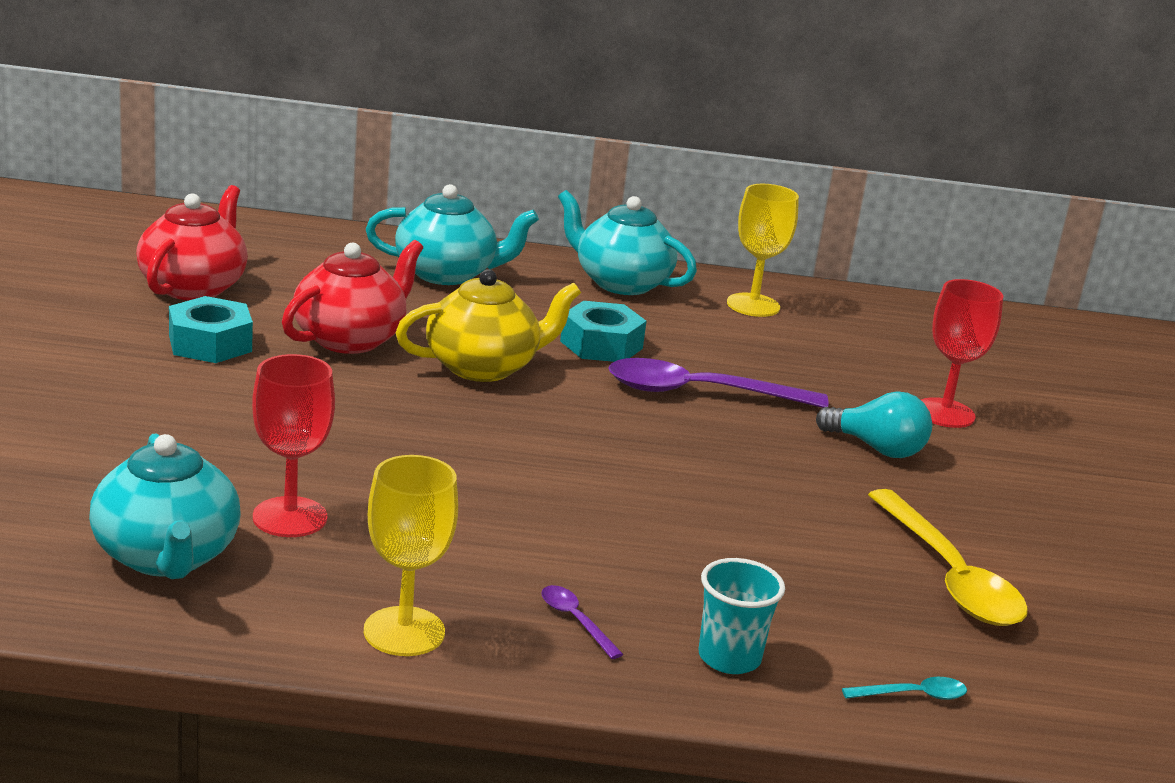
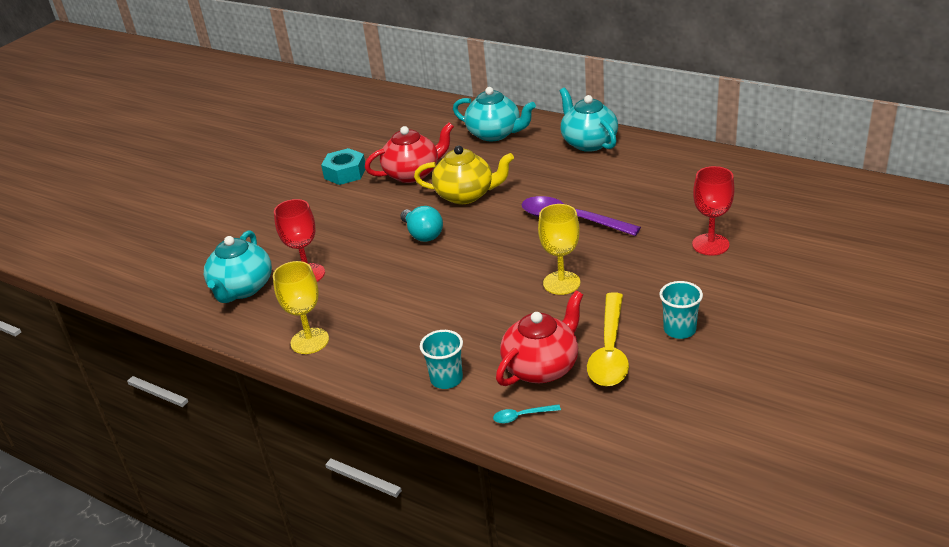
camera: 35 degrees right, 10 degrees up
(193, 287) = (362, 138): red teapot -> red teapot (542, 367)
(575, 621) = (390, 347): purple spoon -> none
(601, 345) = (541, 184): turquoise nut -> none
(753, 305) = (656, 161): yellow goblet -> yellow goblet (561, 283)
(877, 448) = (643, 265): turquoise light bulb -> turquoise light bulb (422, 234)
(912, 695) = (522, 416): turquoise spoon -> turquoise spoon turned 150 degrees clockwise
(1019, 533) = (679, 330): none -> turquoise cup

